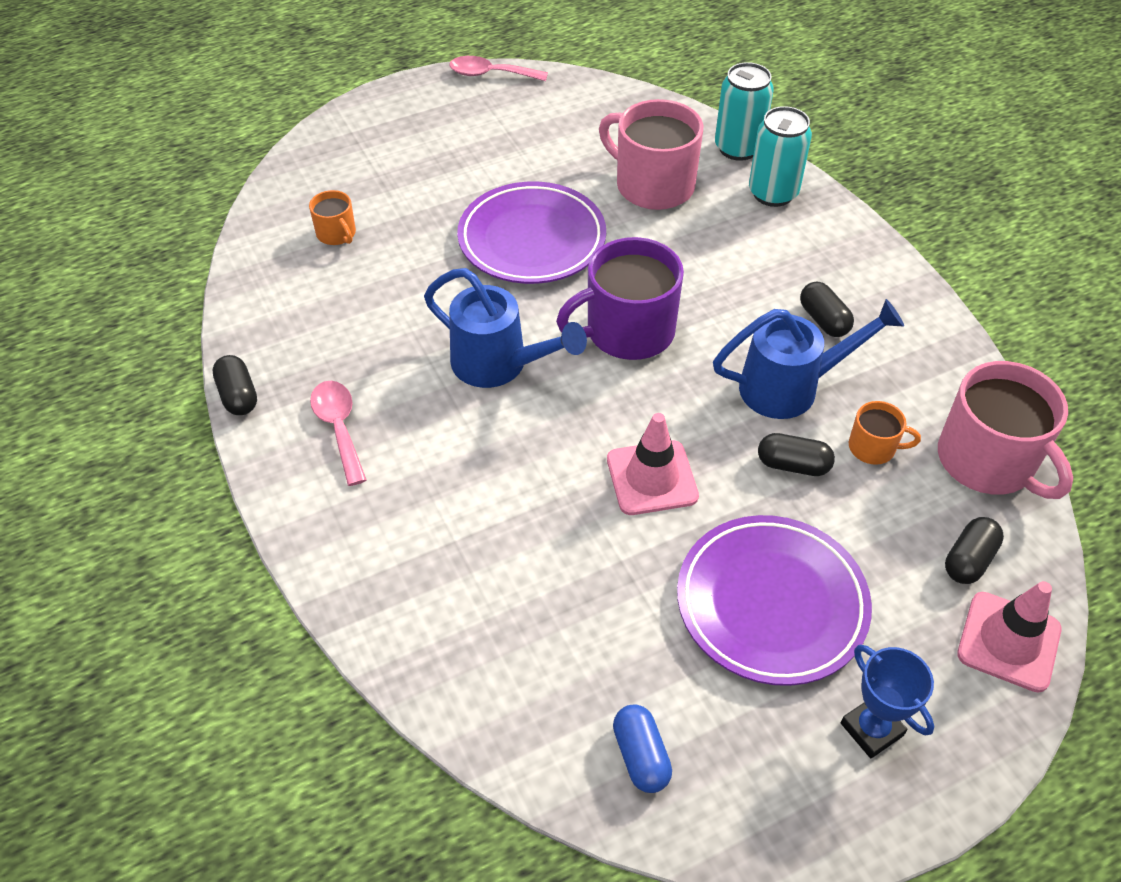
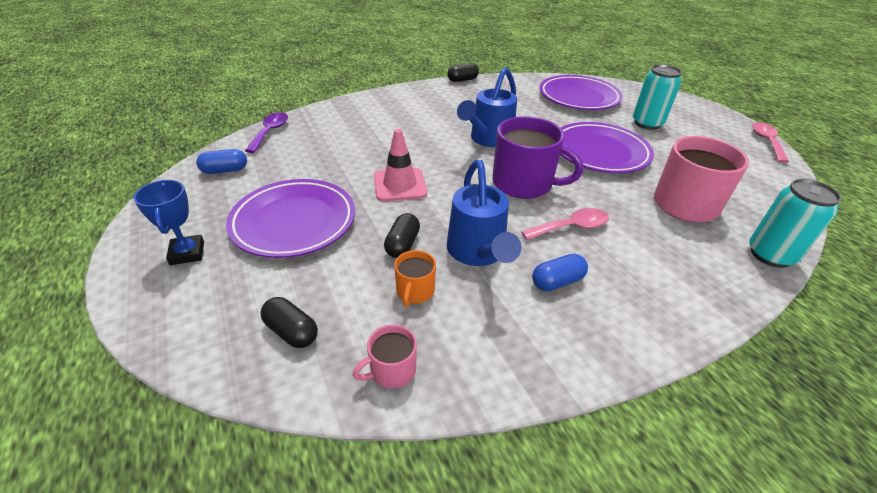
camera: 90 degrees right, 10 degrees down
(336, 234) = (578, 97): orange mug -> purple plate
(339, 428) = (443, 100): pink spoon -> pink spoon (571, 227)
(484, 717) = (270, 132): none -> purple spoon
(628, 331) = (523, 183): purple mug -> purple mug turned 135 degrees clockwise
(773, 193) = (716, 270): turquoise can -> turquoise can (647, 123)
(823, 320) = (557, 282): black capsule -> blue capsule
(871, 729) = (187, 253): blue trophy -> blue trophy turned 75 degrees counterclockwise
(987, 461) = (392, 370): pink mug -> pink mug, size x0.49
(1008, 641) = (209, 341): pink traffic cone -> none

